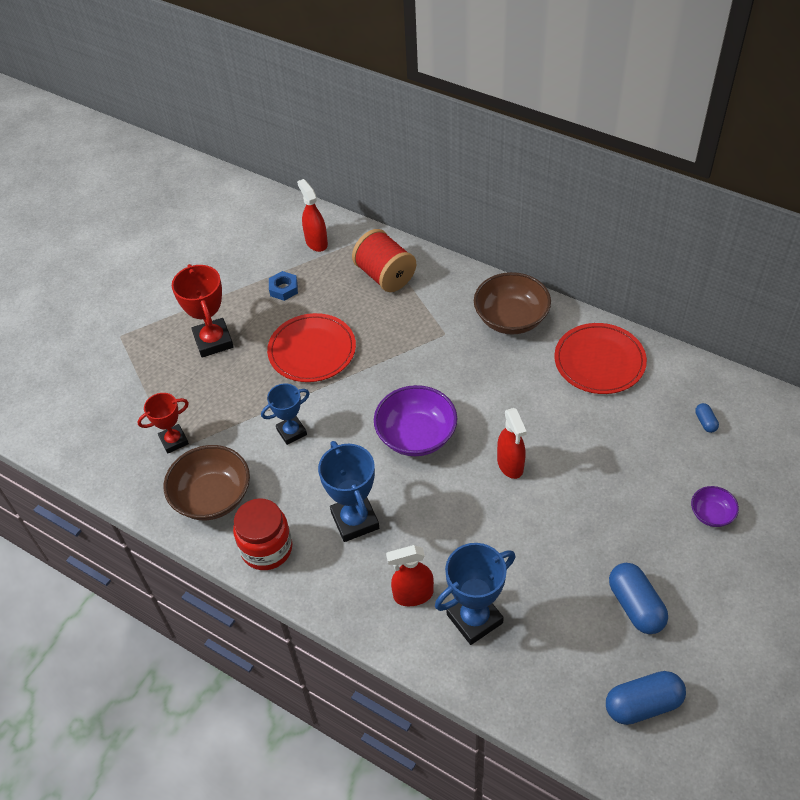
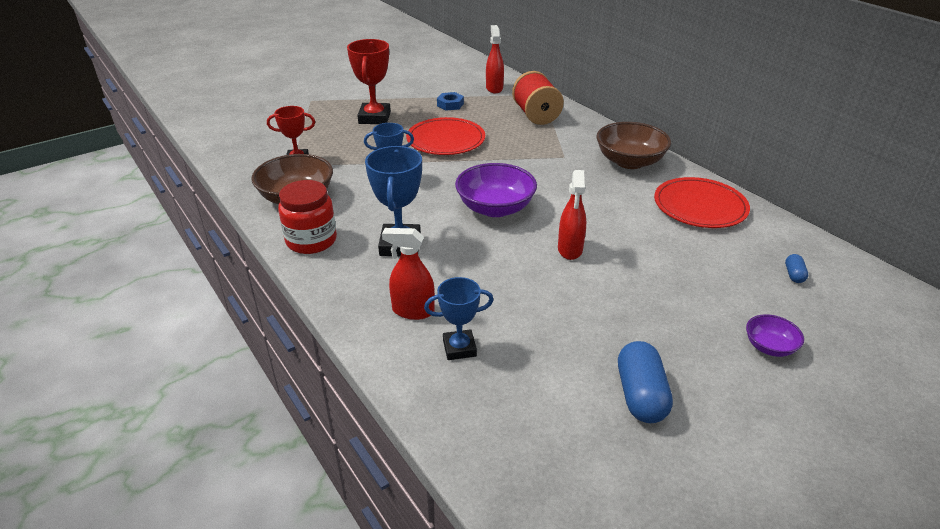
camera: 20 degrees right, 15 degrees down
(474, 619) = (459, 348): blue trophy -> blue trophy, size x0.64
(642, 704) = (600, 489): blue capsule -> none

